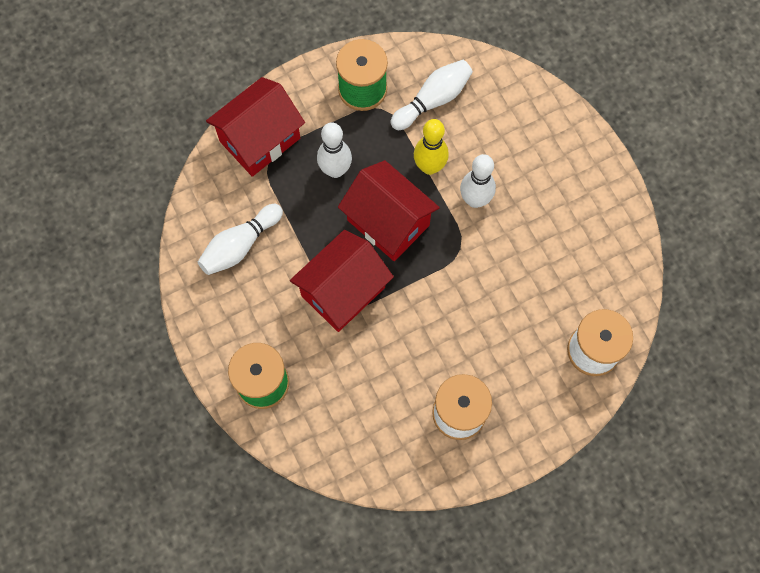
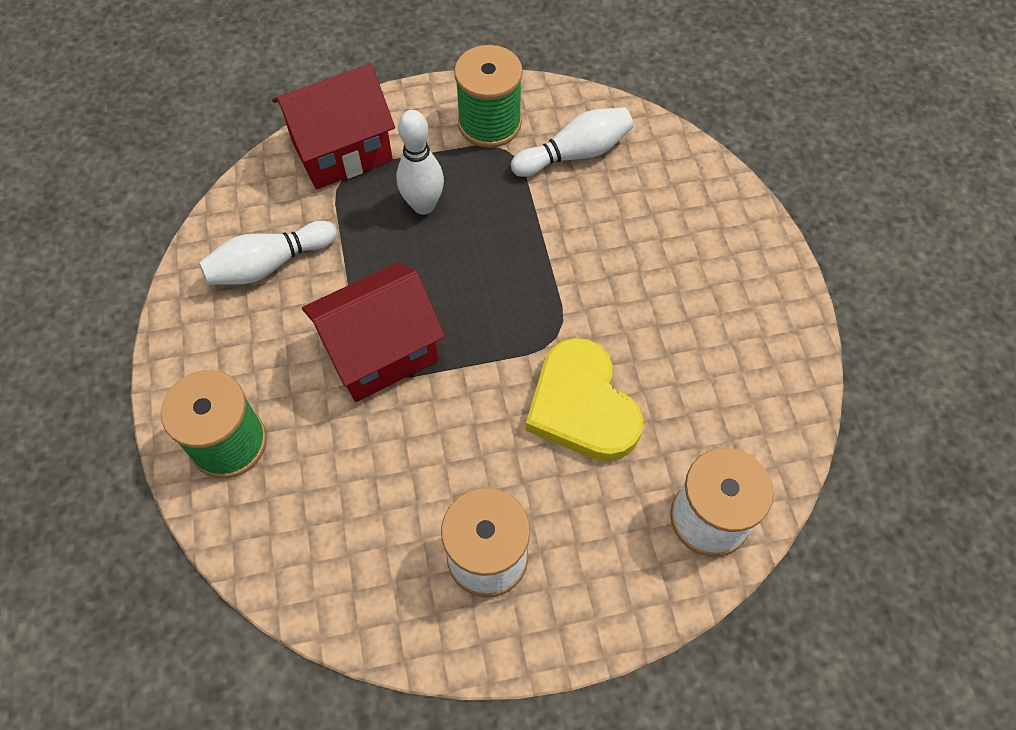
camera: 15 degrees right, 10 degrees down
(388, 222) = (470, 282): red house -> none
(429, 167) = (546, 228): yellow bowling pin -> none
(475, 200) = (594, 281): white bowling pin -> none
(491, 295) = (582, 405): none -> yellow heart

